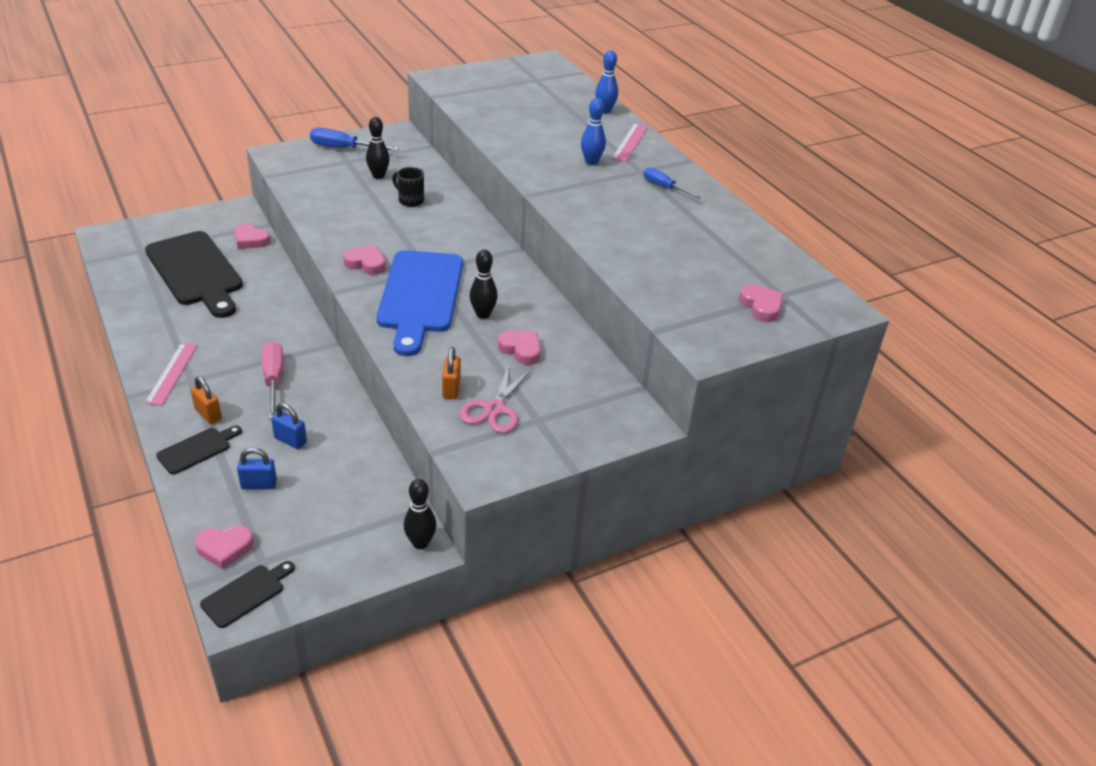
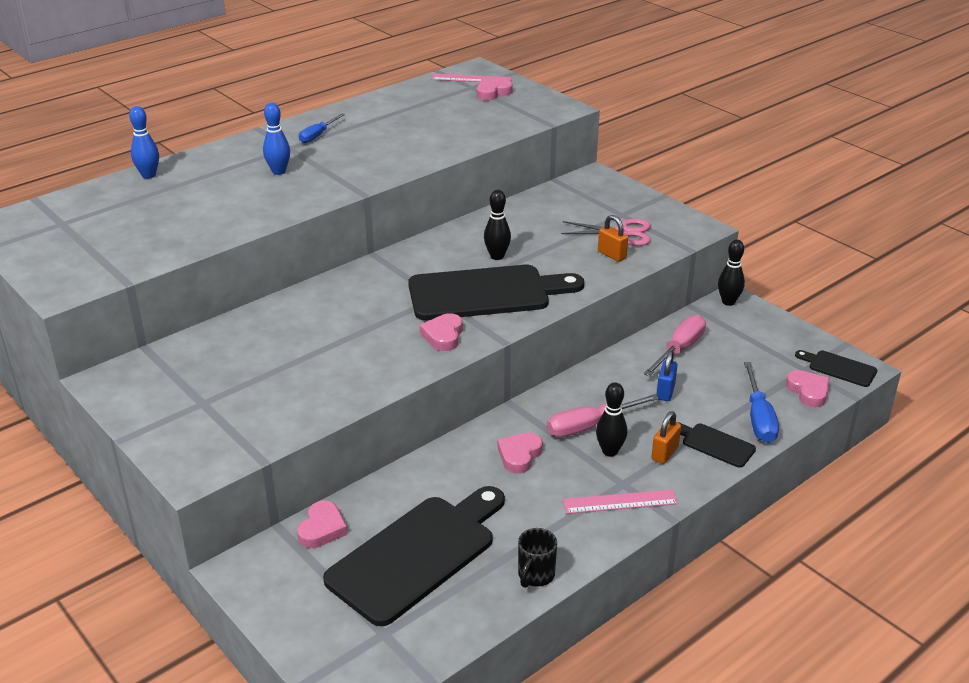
camera: 100 degrees left, 5 degrees down
(259, 485) = (730, 394): blue padlock -> none
(344, 148) = (164, 414): blue screwdriver -> blue screwdriver (758, 418)
(352, 472) = (679, 349): none -> pink screwdriver
(378, 176) = (239, 369): black bowling pin -> black bowling pin (610, 451)
(410, 200) = (295, 334): black mug -> black mug (535, 575)
(420, 296) = (486, 293): blue cutting board -> black cutting board
(451, 389) = (612, 255): orange padlock -> orange padlock turned 60 degrees clockwise
(521, 350) = (538, 232): pink heart -> pink heart (519, 455)
(630, 142) = (225, 157): pink ruler -> pink ruler (471, 79)

